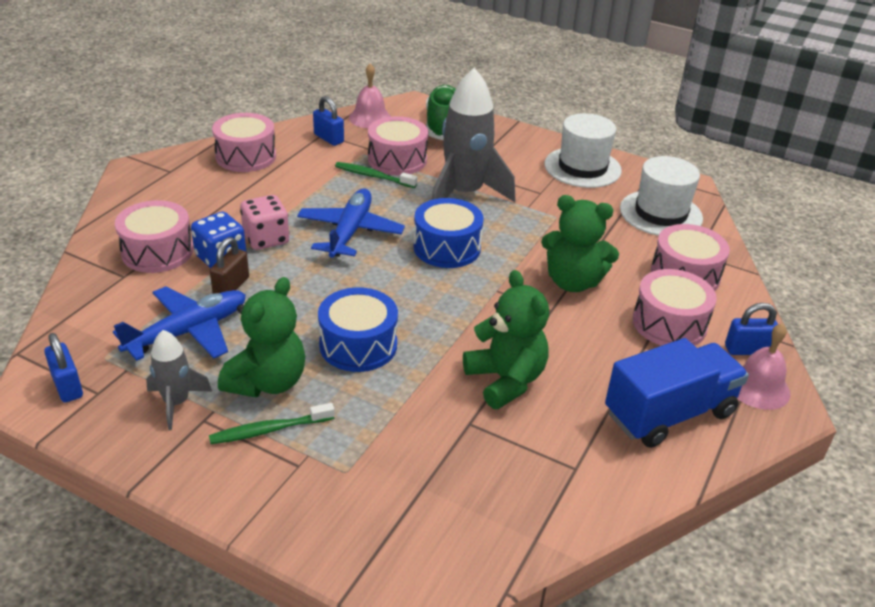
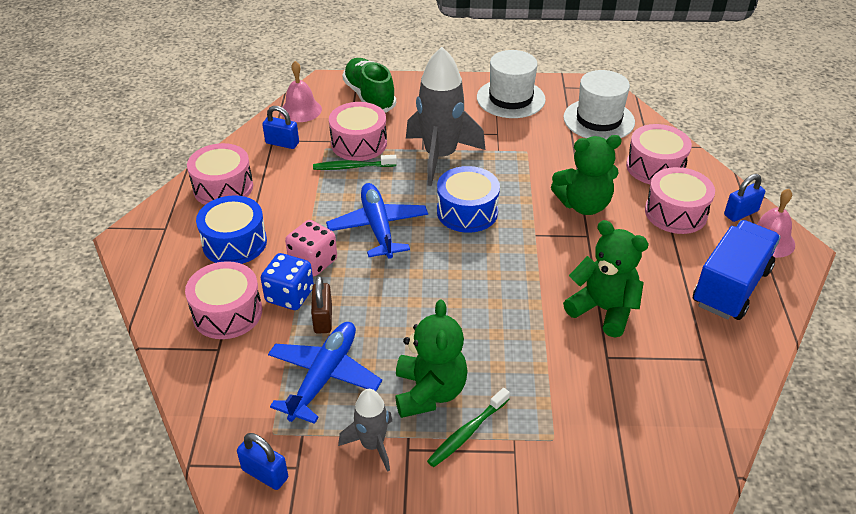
camera: 25 degrees left, 5 degrees up
(358, 345) = (472, 328): blue drum -> blue drum (234, 243)

